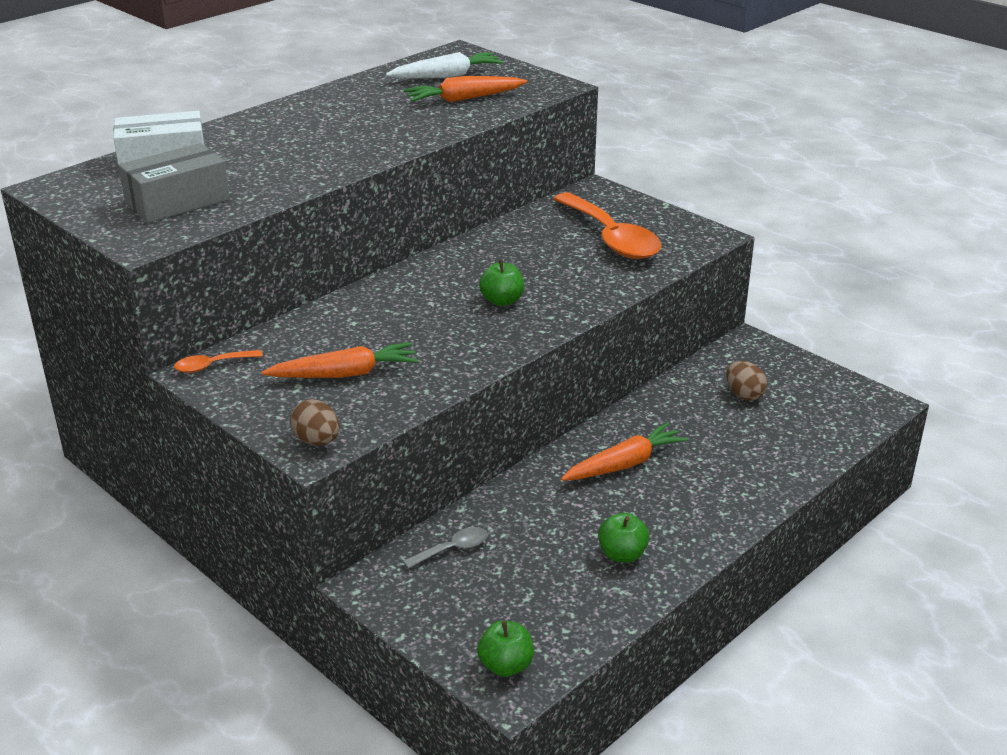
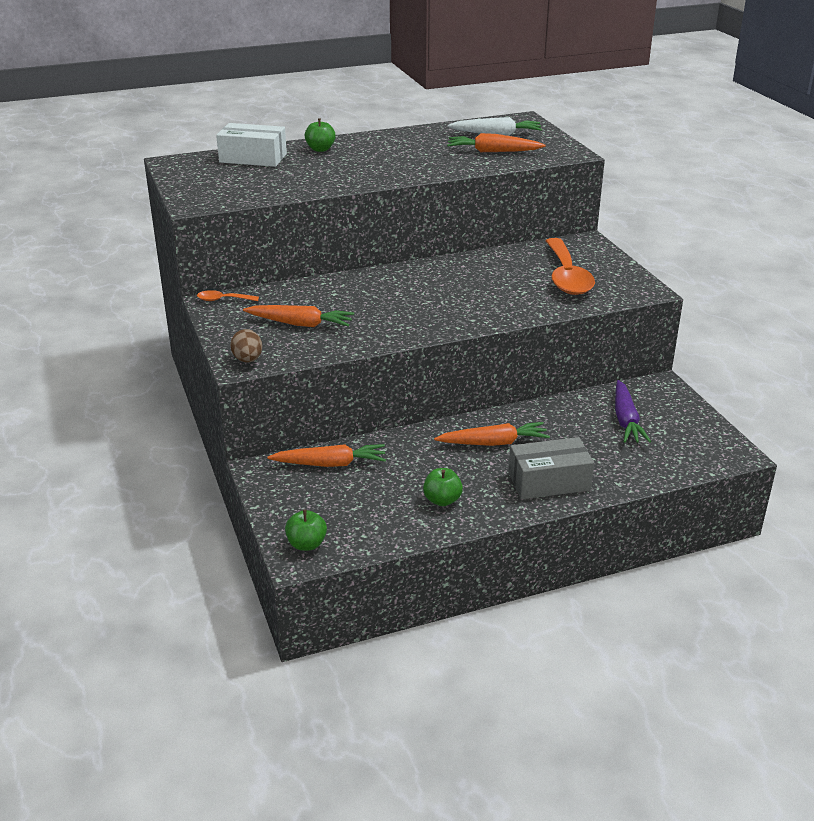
camera: 25 degrees right, 0 degrees up
(177, 201) = (238, 184): grey box -> grey box (549, 481)
(453, 549) = (330, 464): grey spoon -> orange carrot
(502, 301) = (447, 302): green apple -> green apple (320, 149)
(744, 395) = (626, 420): brown egg -> purple carrot

